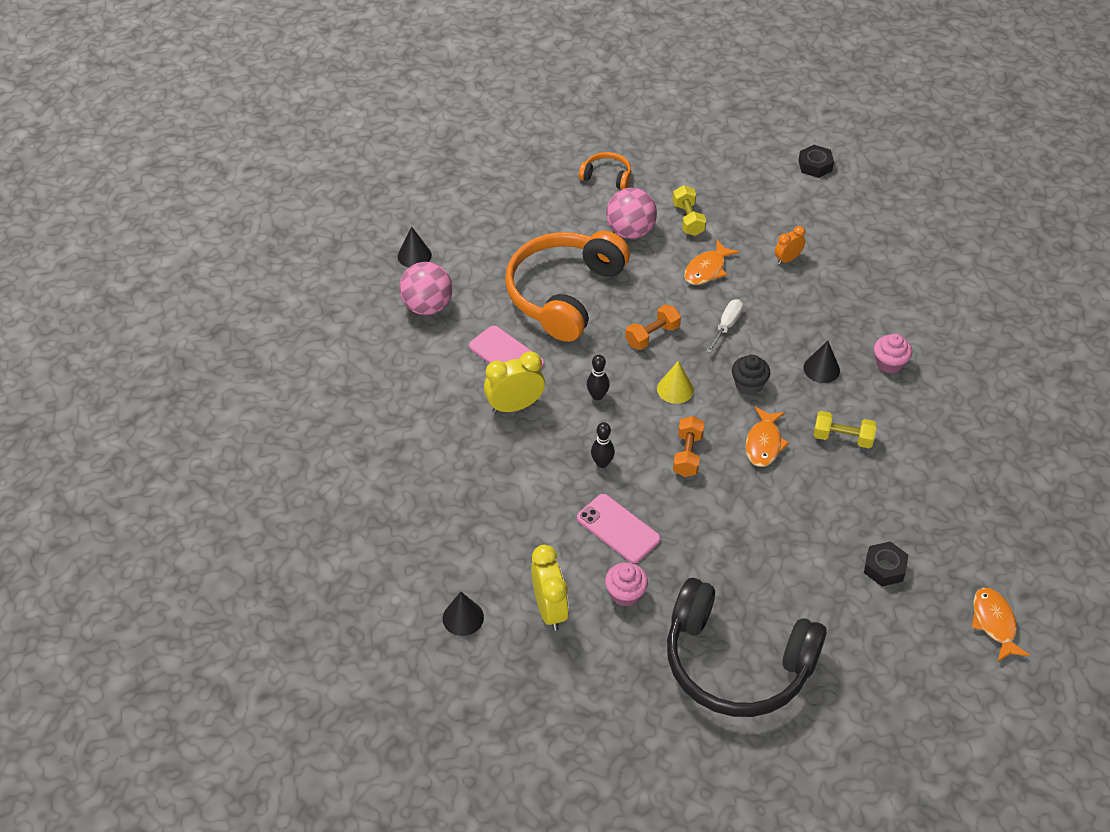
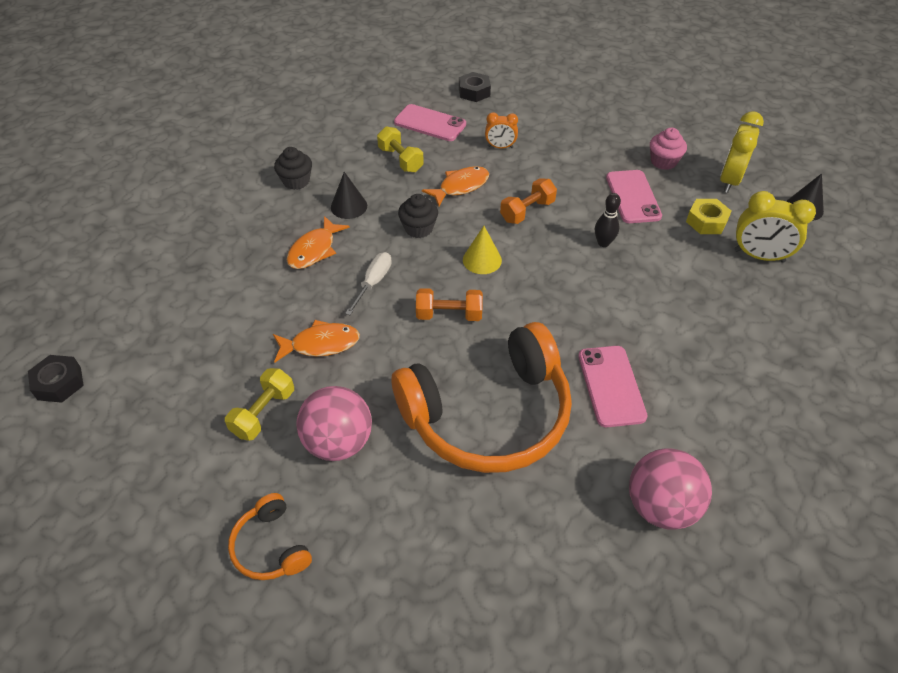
camera: 140 degrees left, 0 degrees up
(414, 255) = (628, 602): black cone -> none
(515, 406) = (643, 331): yellow clock -> yellow clock (759, 256)
(537, 542) = (706, 221): none -> yellow nut
(597, 396) = (556, 294): black bowling pin -> none
(727, 325) = (373, 282): white screwdriver -> white screwdriver turned 135 degrees clockwise
(736, 663) = (622, 100): black headphones -> none
(787, 259) = (239, 305): orange clock -> orange clock (500, 147)
(871, 496) = (430, 123): none -> pink phone
(889, 363) = (296, 181): pink cupcake -> black cupcake
(994, 623) = (448, 46): orange fish -> orange fish (314, 250)

